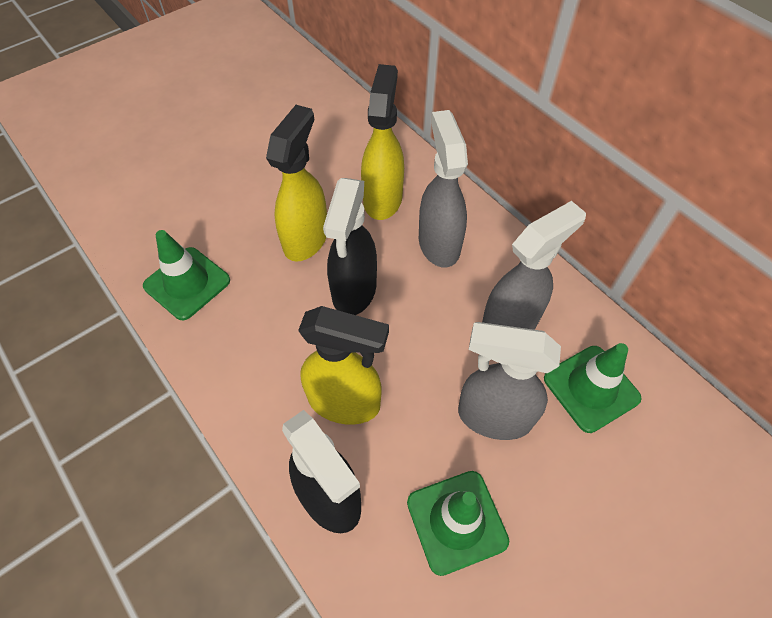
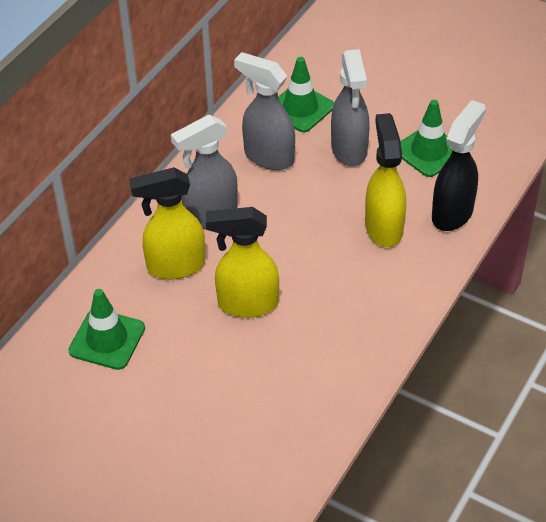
camera: 110 degrees left, 10 degrees down
(187, 283) = (336, 368): green traffic cone -> green traffic cone (107, 339)
(354, 291) = (286, 253): black spray bottle -> none

